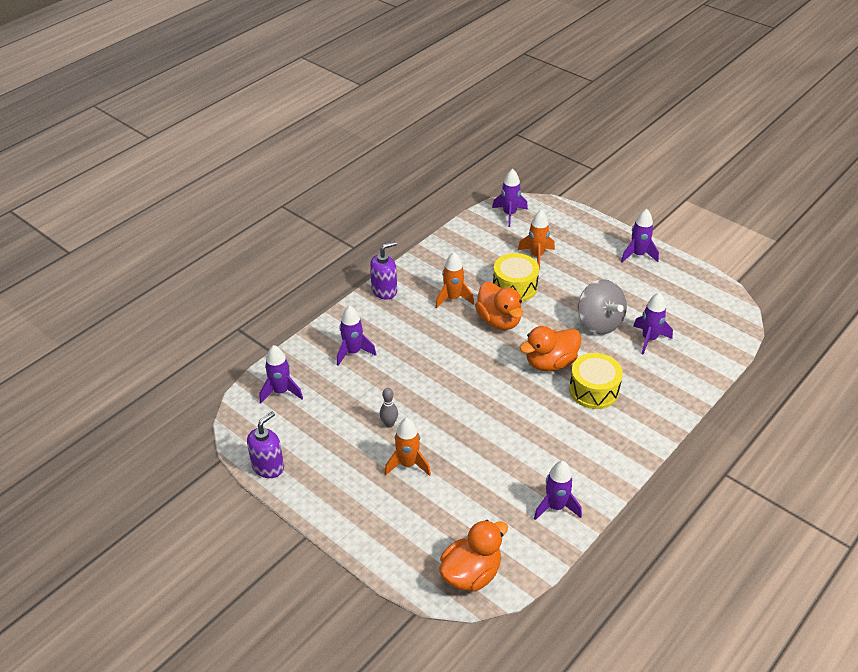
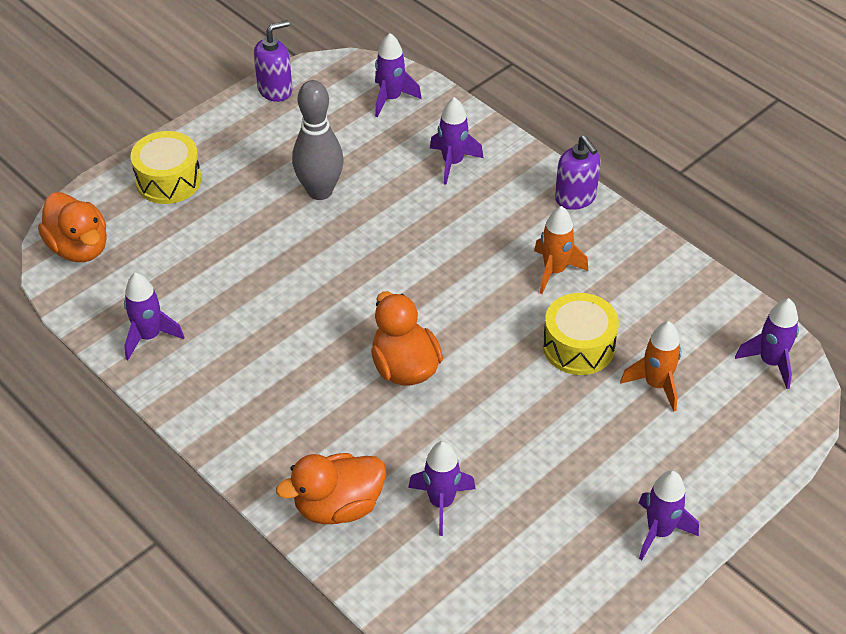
camera: 95 degrees right, 5 degrees up
(268, 466) = (275, 90): purple soap dispenser -> purple soap dispenser turned 75 degrees counterclockwise
(389, 424) = (320, 191): grey bowling pin -> grey bowling pin, size x2.13
(408, 464) = (251, 204): orange rocket -> none
(499, 320) = (501, 319): orange duck -> orange duck (338, 506)
(594, 390) = (342, 410): yellow drum -> yellow drum (168, 180)
(599, 323) = (485, 442): grey spinning top -> none

